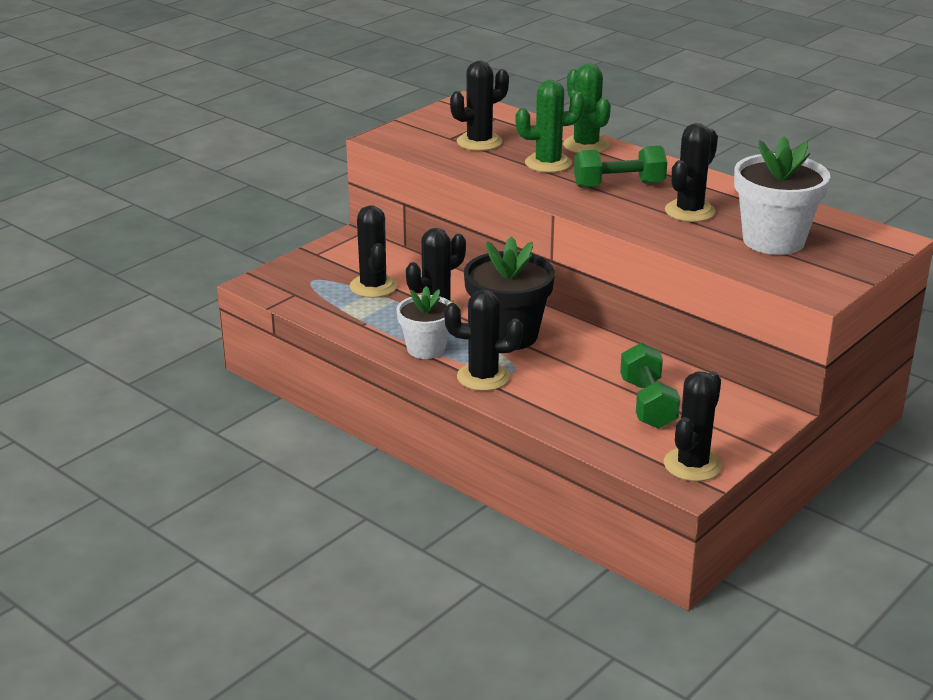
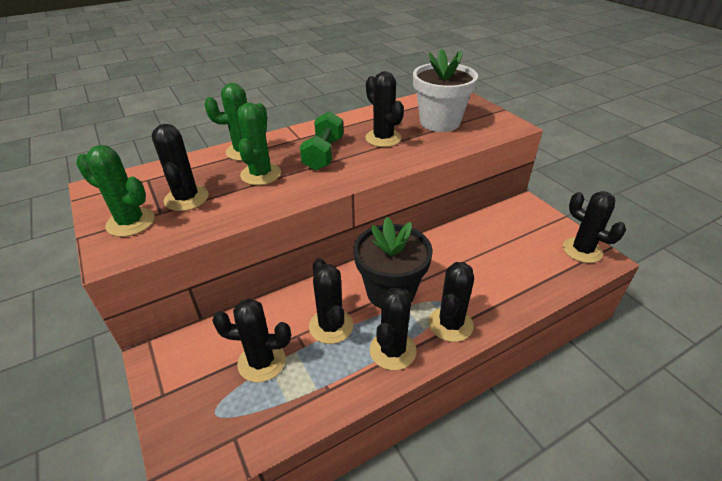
camera: 70 degrees left, 10 degrees up
(426, 349) = (392, 350): white flower pot -> black cactus
(428, 131) = (130, 222): none -> green cactus
(648, 404) = (506, 248): green dumbbell -> none

